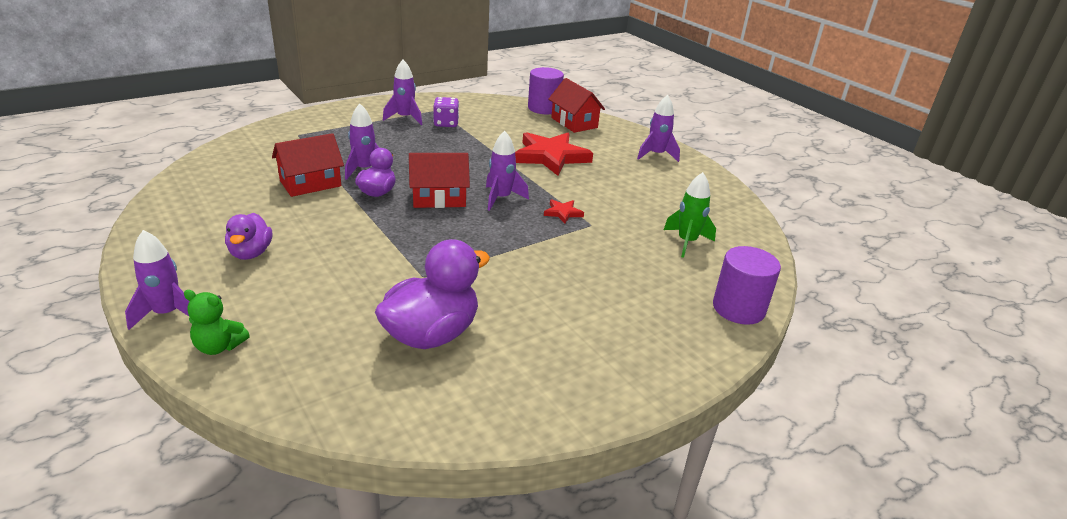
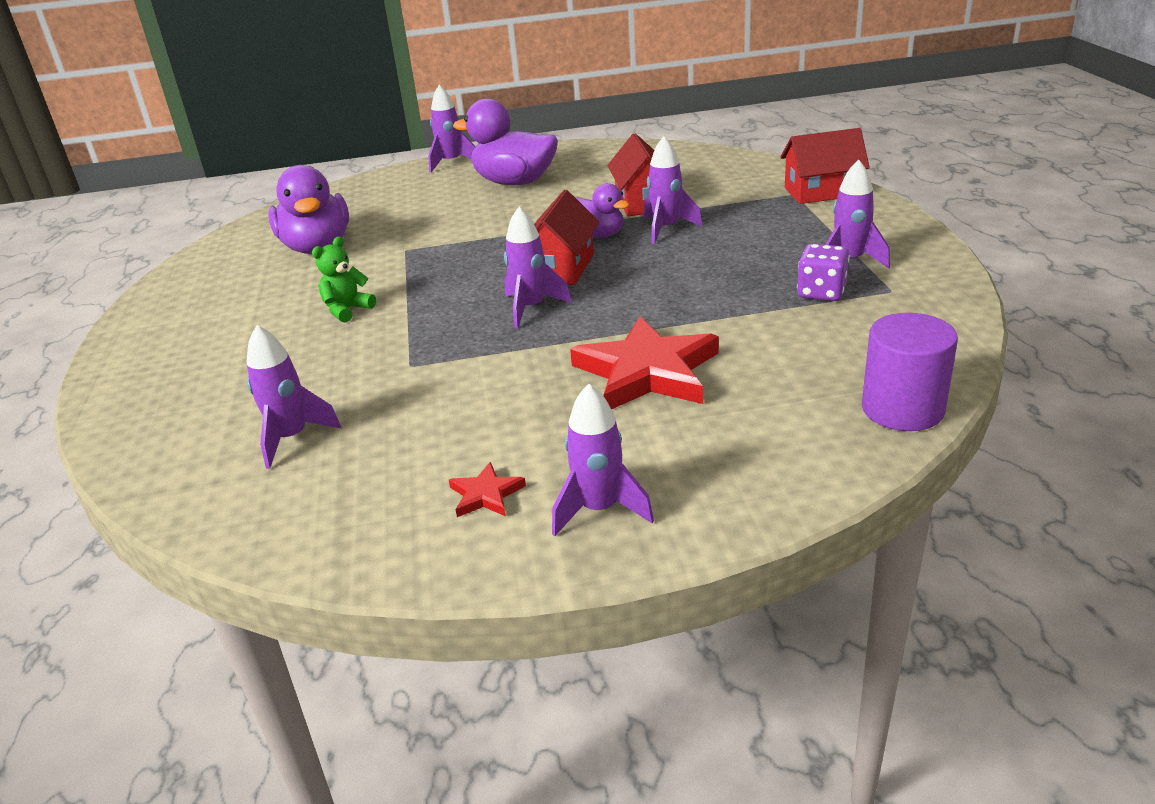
camera: 120 degrees right, 0 degrees up
(219, 346) = (393, 179): green teddy bear -> green teddy bear (347, 310)
(251, 253) = (514, 182): purple duck -> purple duck, size x1.70
(563, 213) = (458, 348): red star -> red star (486, 495)
(574, 123) = (809, 434): red house -> red house (821, 192)
(686, 242) = (292, 438): green rocket -> purple rocket
(738, 308) = (131, 430): purple cylinder -> none

